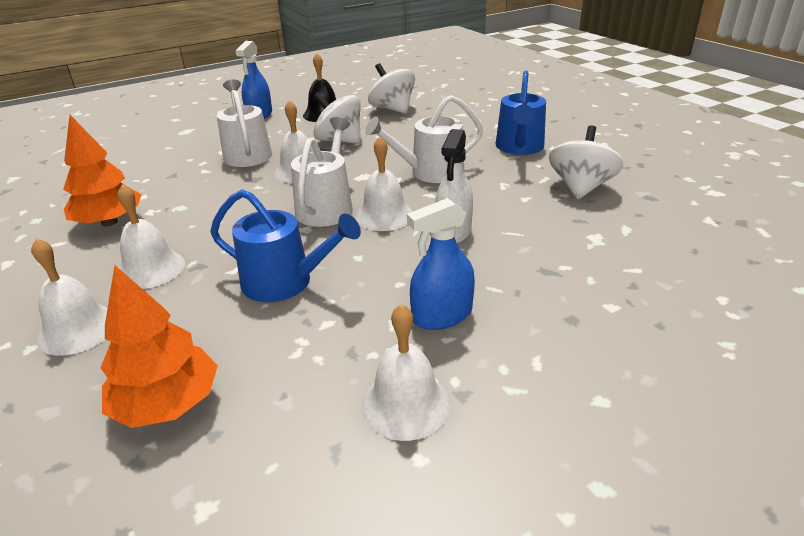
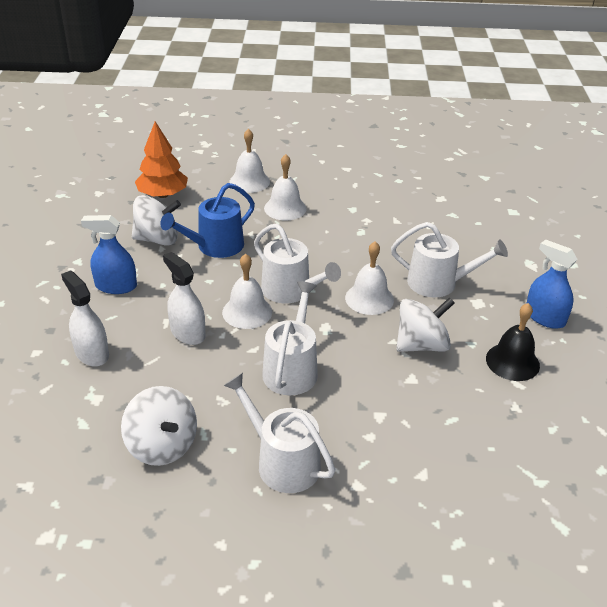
camera: 120 degrees right, 5 degrees up
(109, 222) = (365, 203): orange tree -> none
(392, 109) = (488, 422): white spinning top -> white spinning top (157, 239)
(406, 404) = (78, 249): white bell -> none
(442, 315) = (116, 286): blue spray bottle -> blue spray bottle turned 90 degrees counterclockwise
(519, 147) = (283, 462): blue watering can -> white watering can
(556, 269) = (91, 353): none -> white spray bottle

